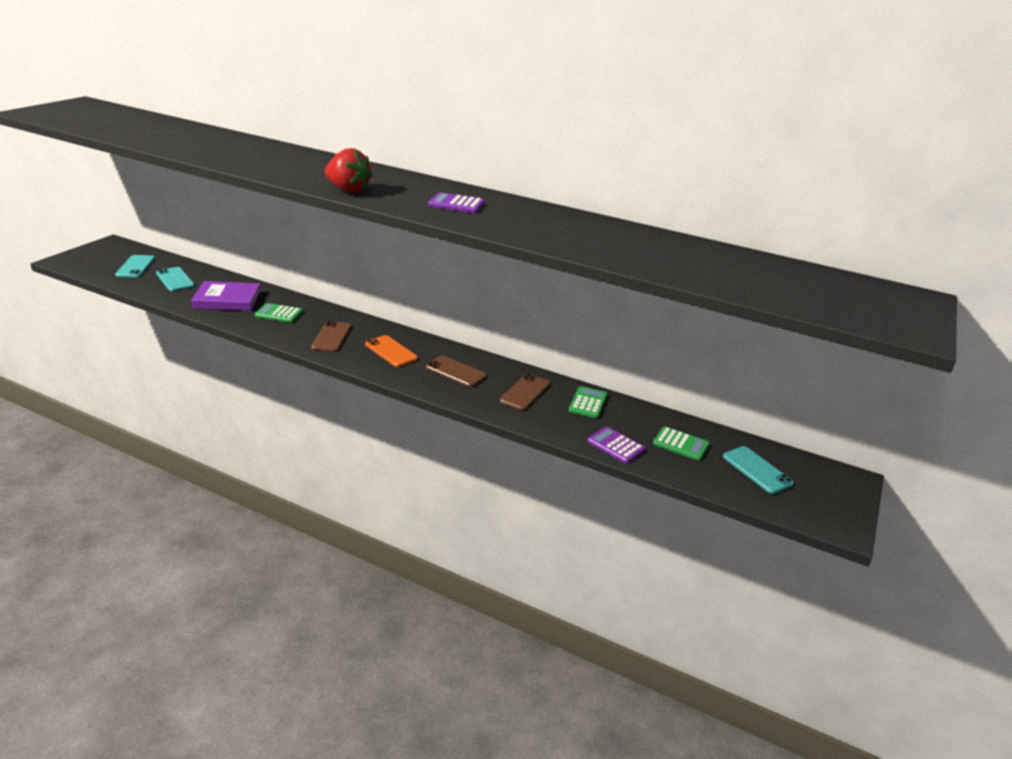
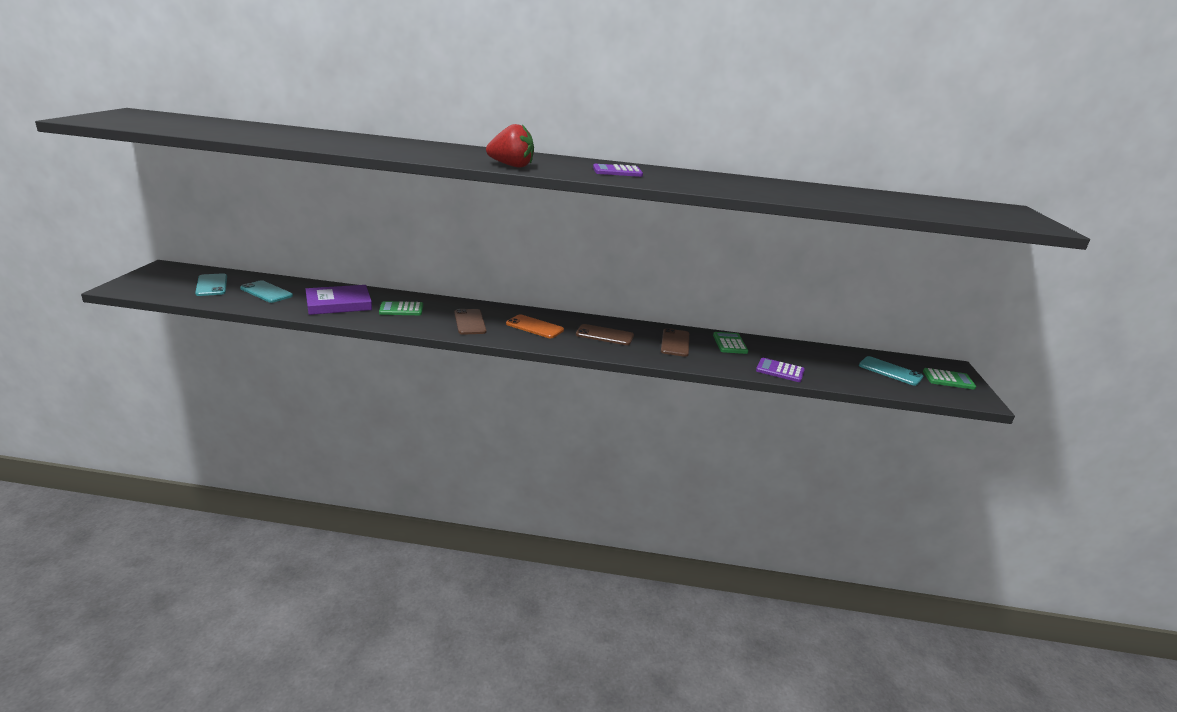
camera: 20 degrees left, 5 degrees down
(681, 444) = (823, 362): green calculator -> green calculator (948, 379)

